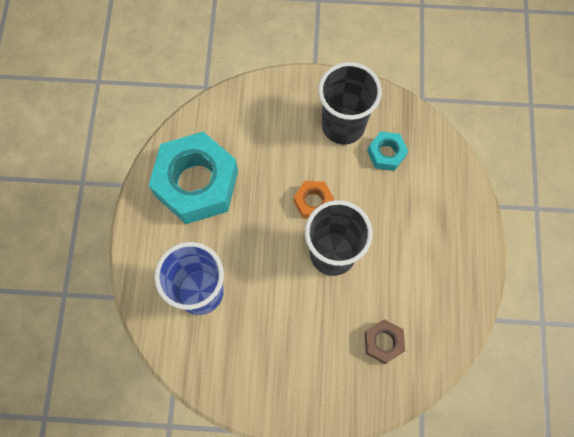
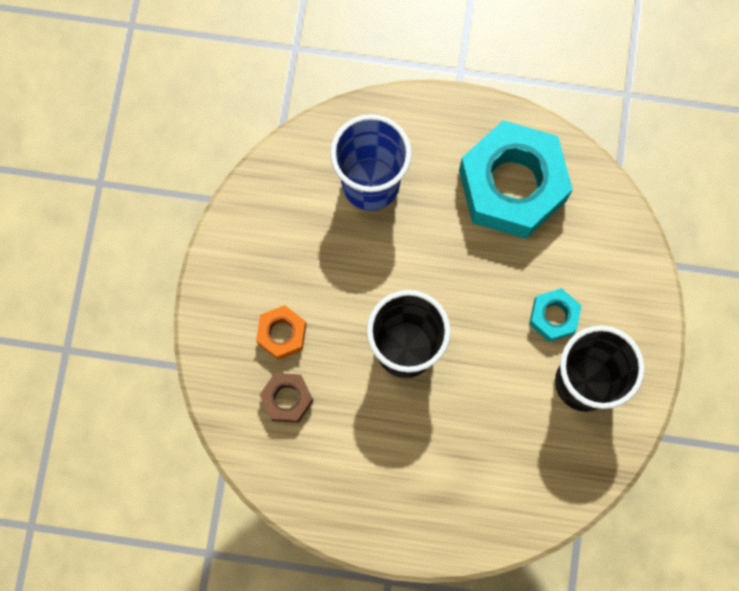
camera: 95 degrees right, 5 degrees up
(313, 202) = (476, 331): orange nut -> orange nut (282, 334)
(386, 154) = (539, 436): turquoise nut -> turquoise nut (553, 317)

